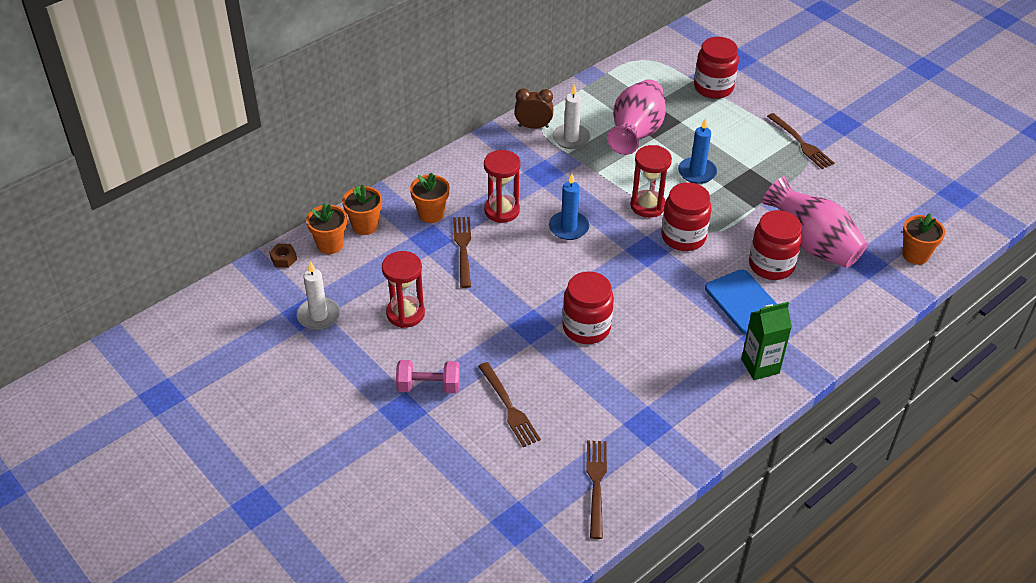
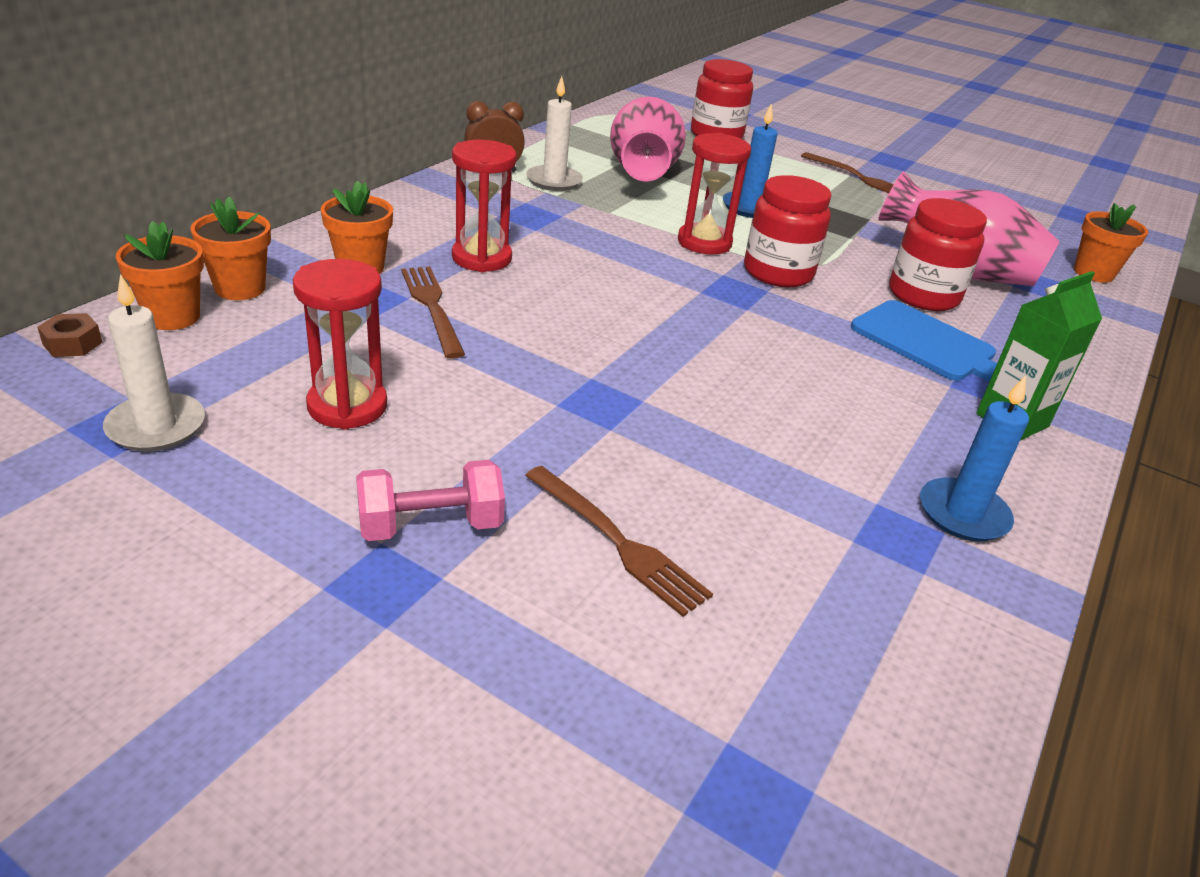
camera: 20 degrees left, 10 degrees down
(568, 227) = (599, 272): blue candle -> blue candle (963, 514)
(586, 328) = (698, 395): red jar -> none
(596, 483) = (874, 667): brown fork -> none

